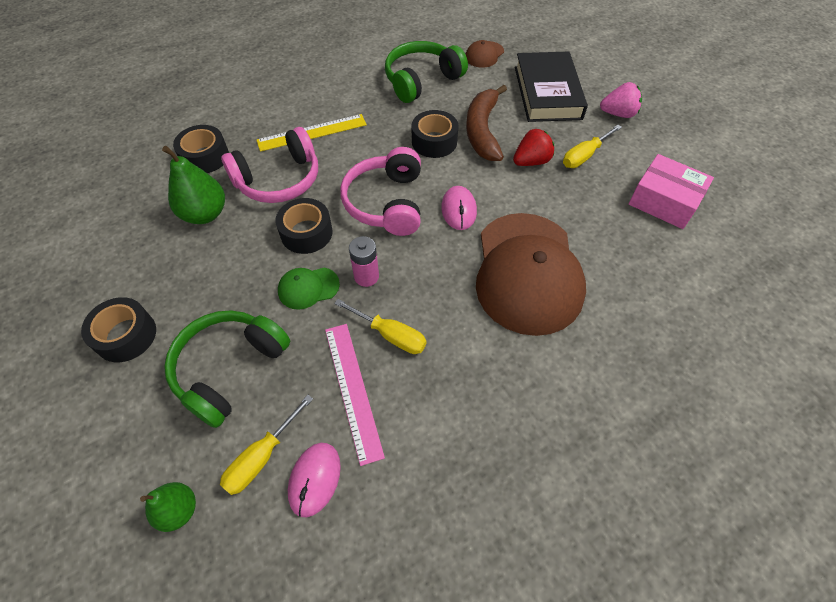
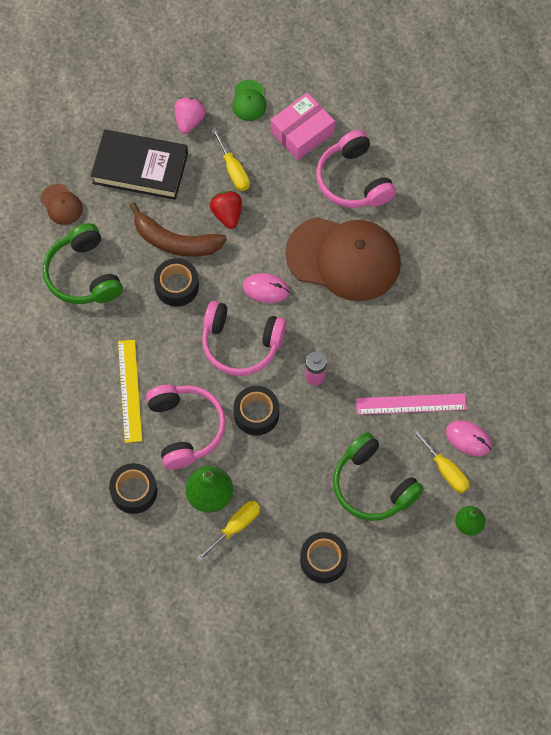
camera: 75 degrees left, 10 degrees up
(308, 288) = (314, 421): green cap -> green cap (249, 101)
(390, 335) = (373, 369): yellow screwdriver -> yellow screwdriver (235, 527)
(634, 260) = (353, 180): none -> pink headphones

